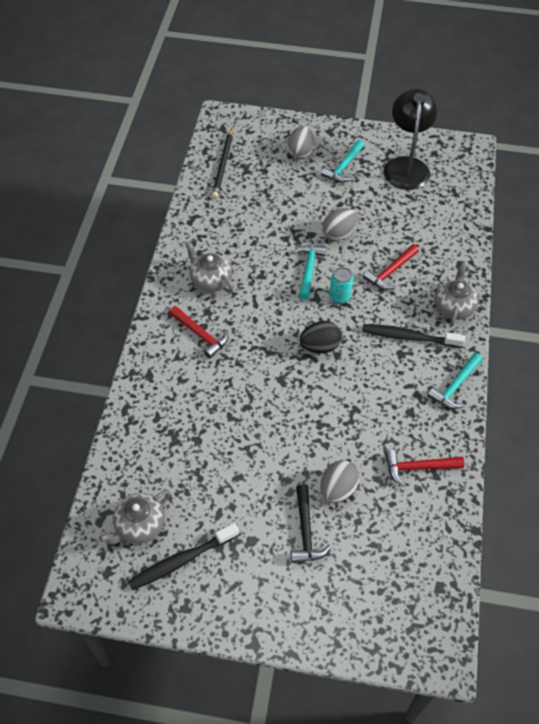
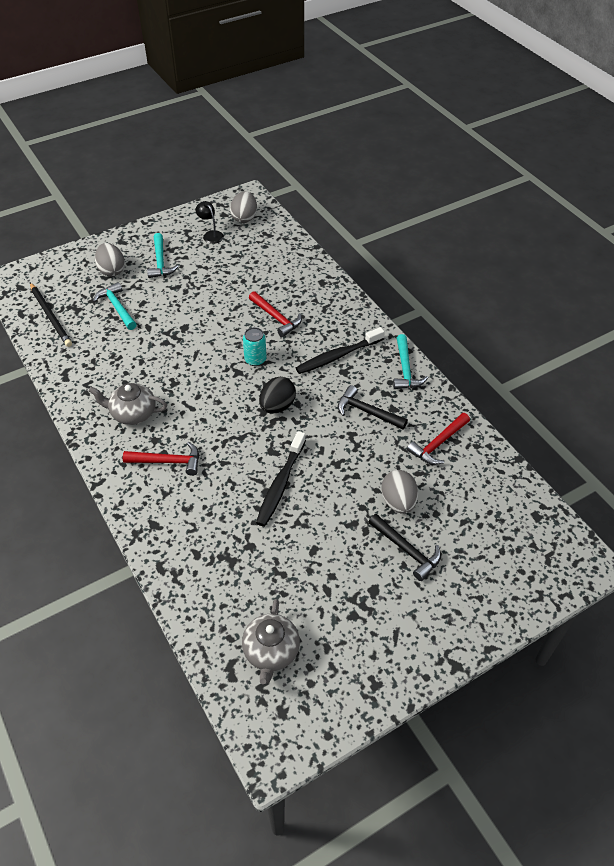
camera: 40 degrees left, 5 degrees down
(182, 560) = (334, 650): black toothbrush -> black toothbrush (280, 484)
(308, 269) = (209, 354): turquoise hammer -> turquoise hammer (117, 307)
(339, 234) = (207, 313): grey egg -> grey egg (244, 218)
(386, 400) = (367, 412): none -> black hammer
(390, 272) = (276, 318): red hammer -> red hammer turned 45 degrees counterclockwise
(406, 166) = (211, 235): black lamp -> black lamp, size x0.45
(453, 307) = (348, 315): grey teapot -> none

